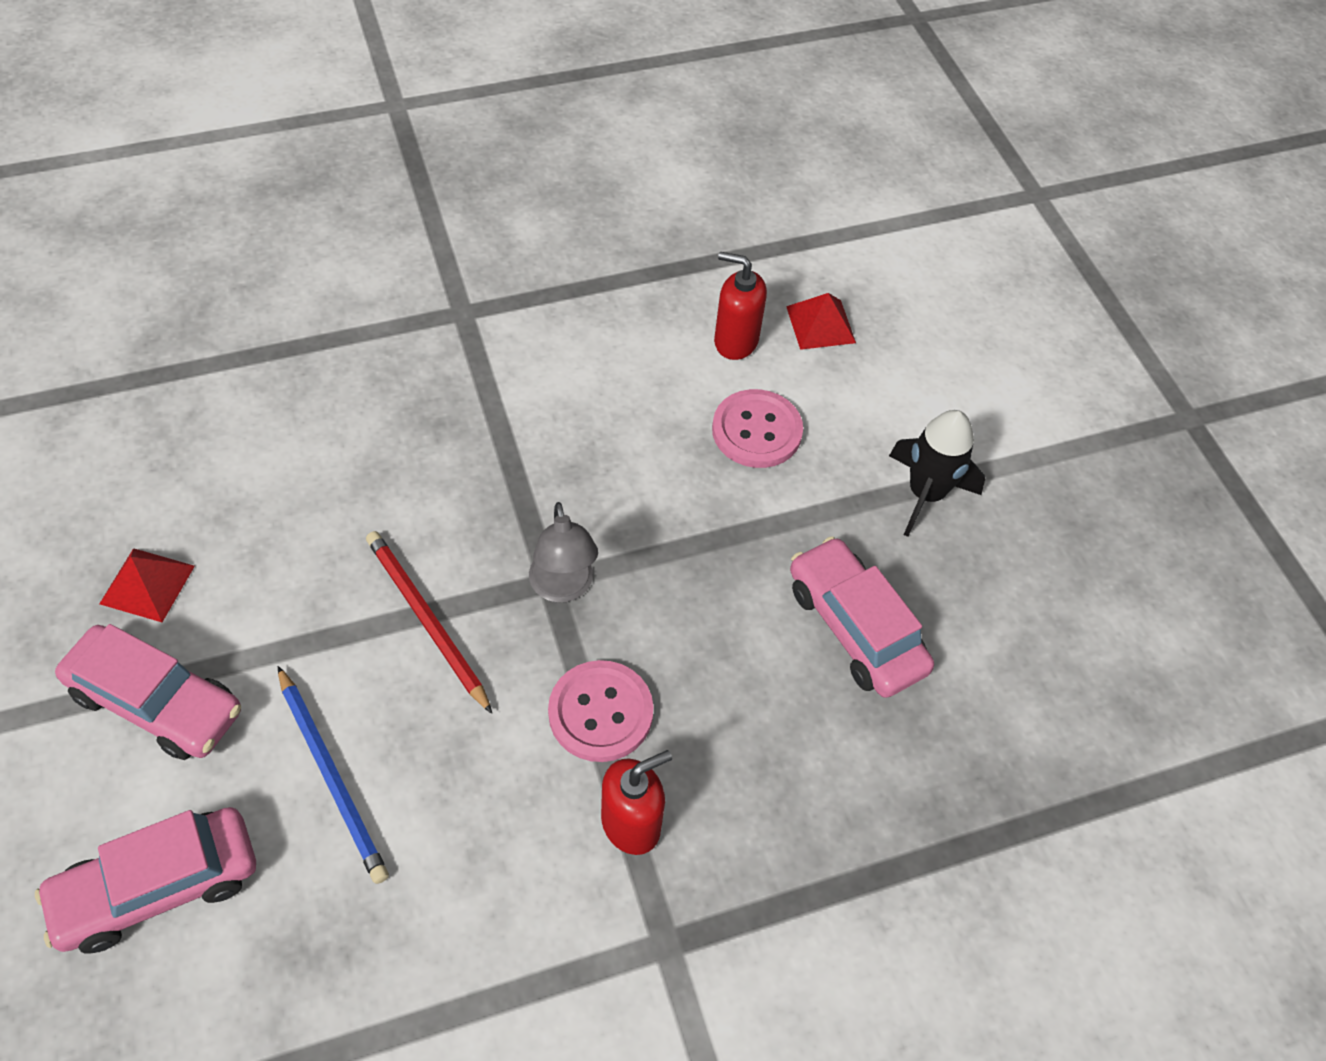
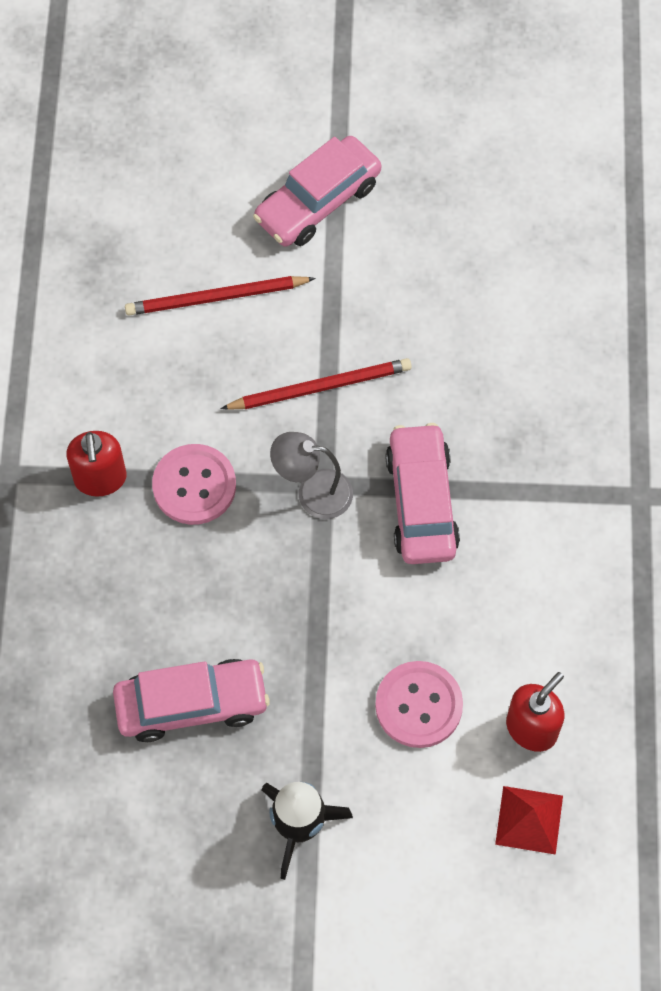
camera: 115 degrees right, 10 degrees up
(147, 584) = (422, 208): red pyramid -> none
(158, 886) = (179, 184): pink car -> pink car (421, 502)
(332, 776) = (216, 298): blue pencil -> red pencil

